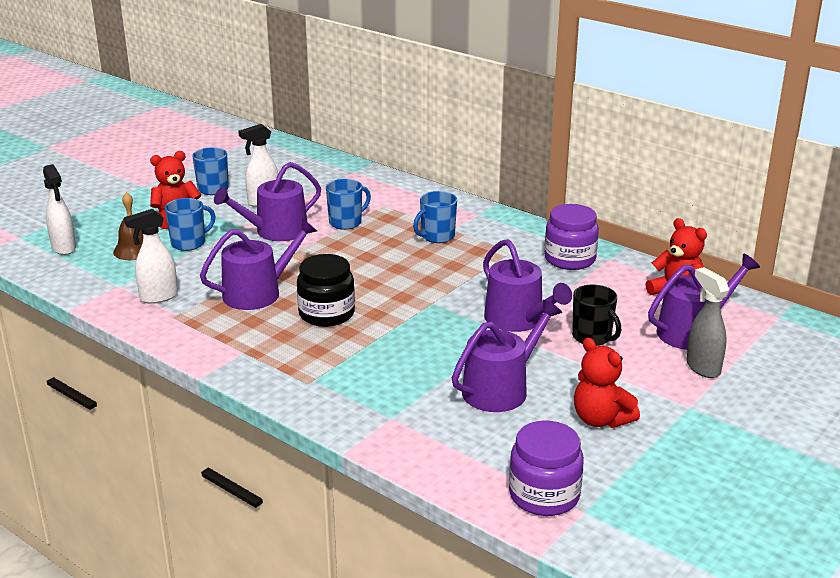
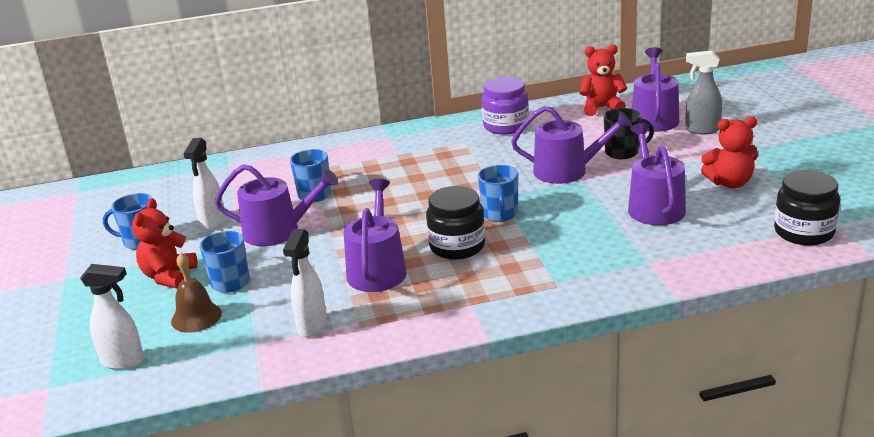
camera: 50 degrees left, 0 degrees up
(275, 231) = (278, 231): purple watering can -> purple watering can turned 90 degrees counterclockwise
(437, 236) = (398, 163): blue mug -> blue mug (500, 214)
(544, 495) = (804, 232): purple jar -> black jar

